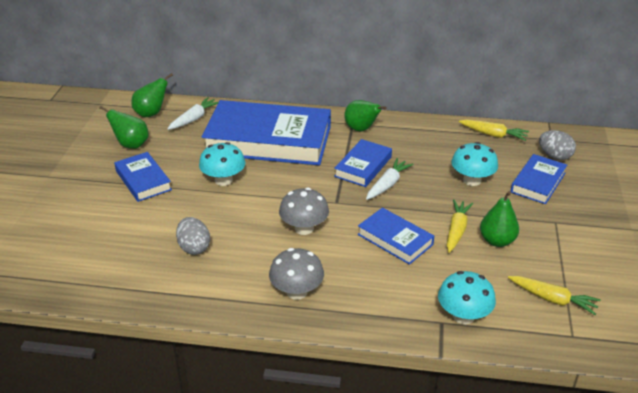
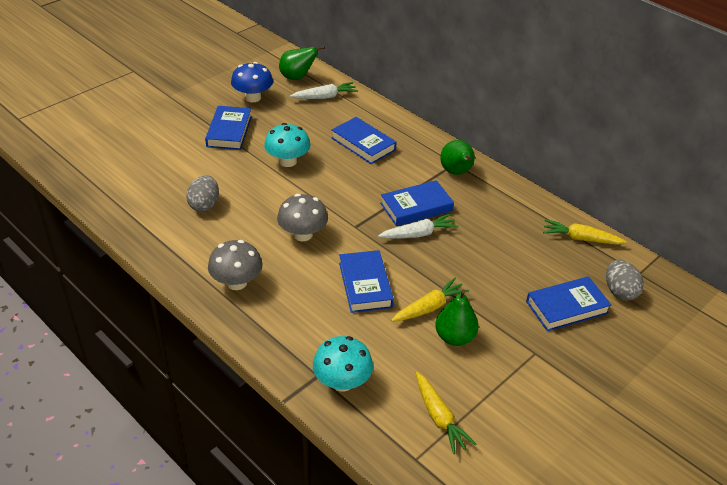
camera: 35 degrees right, 5 degrees up
(131, 145) = (253, 97): green pear -> blue mushroom
(268, 140) = (363, 144): blue book -> blue book, size x0.48
(472, 180) = (502, 271): turquoise mushroom -> none
(493, 135) = (581, 239): yellow carrot -> yellow carrot turned 135 degrees clockwise

